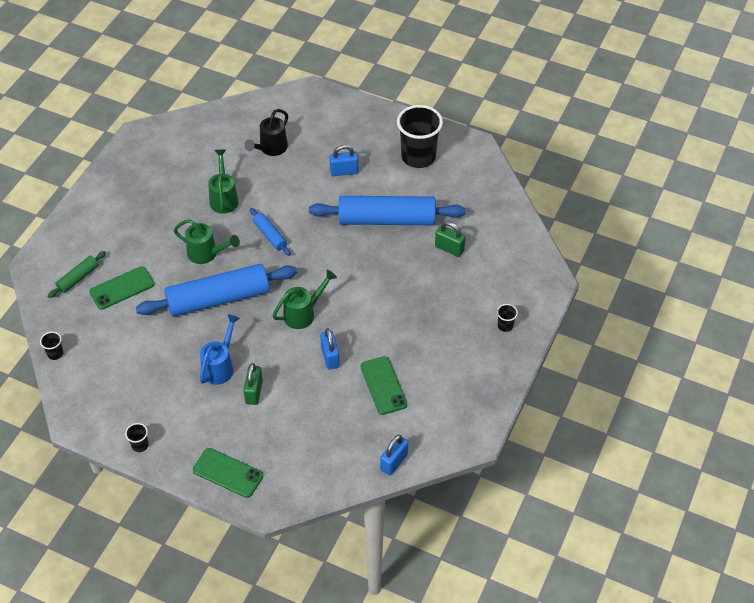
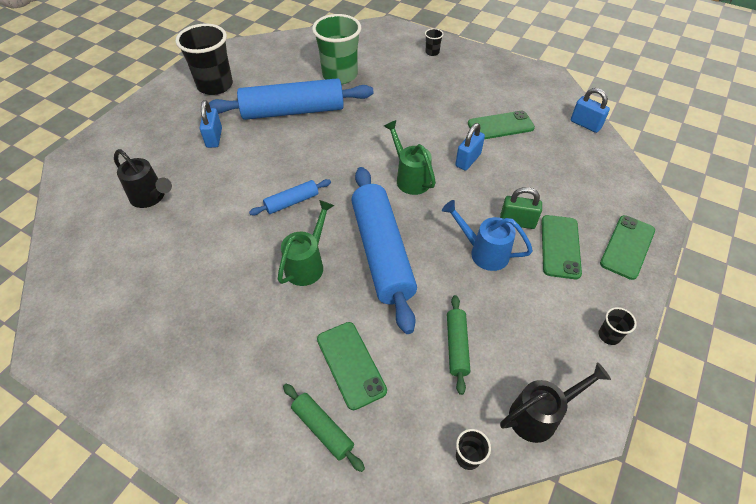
camera: 85 degrees left, 0 degrees up
(80, 394) = (539, 415): none -> black watering can
(134, 348) = (456, 346): none -> green rolling pin
(224, 198) = (218, 245): green watering can -> none
(227, 422) = (560, 246): none -> green phone
(330, 357) = (468, 160): blue padlock -> blue padlock turned 45 degrees counterclockwise
(387, 220) = (293, 111): blue rolling pin -> blue rolling pin turned 75 degrees clockwise
(449, 248) = (340, 75): green padlock -> green cup

